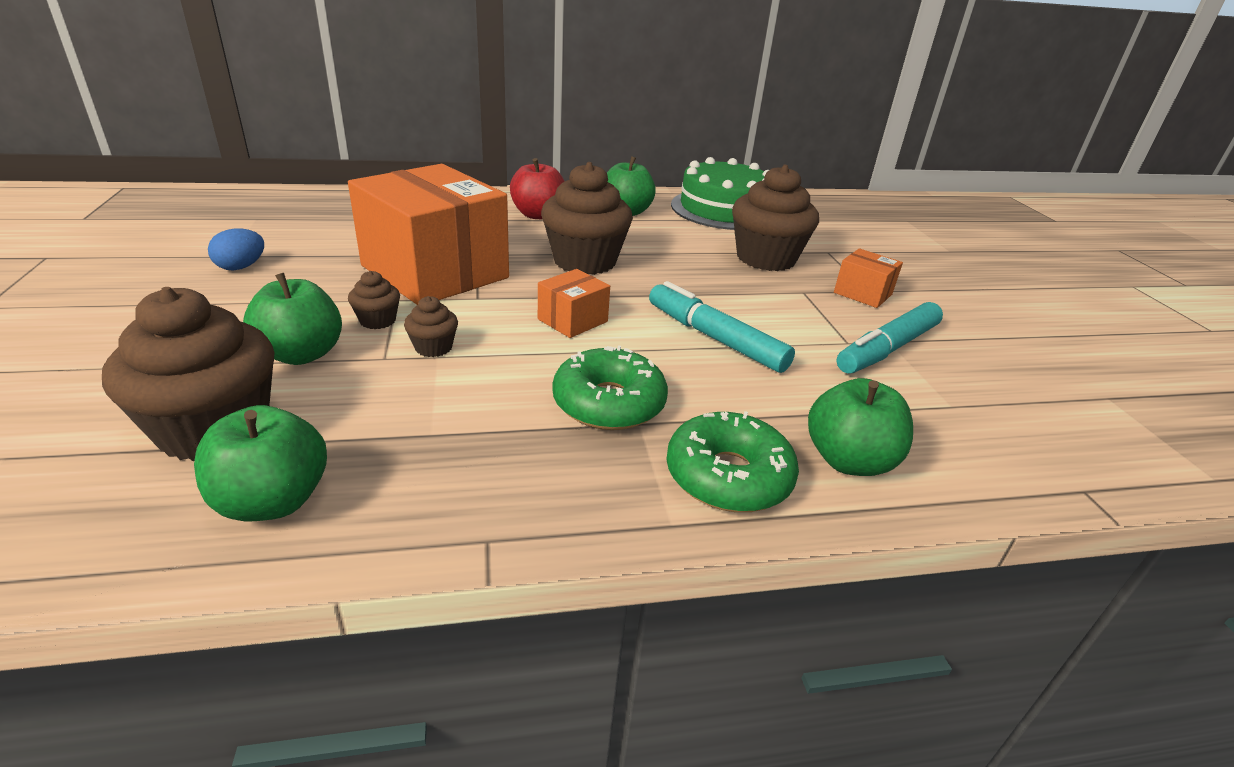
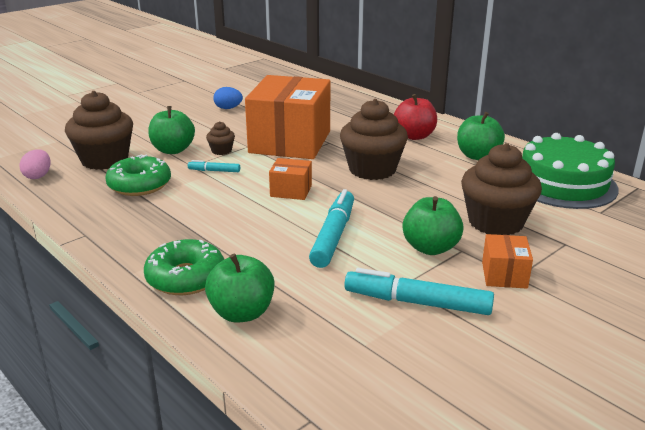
camera: 60 degrees right, 5 degrees down
(134, 535) = (38, 176): none -> pink egg
(273, 501) = (73, 188): green apple -> green apple (430, 248)
(433, 347) = (214, 171): brown cupcake -> turquoise marker
(609, 403) = (217, 227): green donut -> green donut (139, 185)

